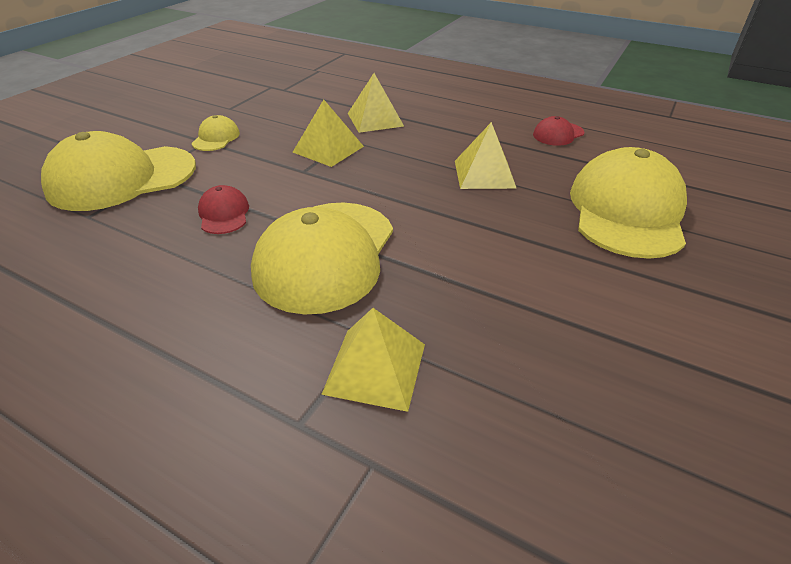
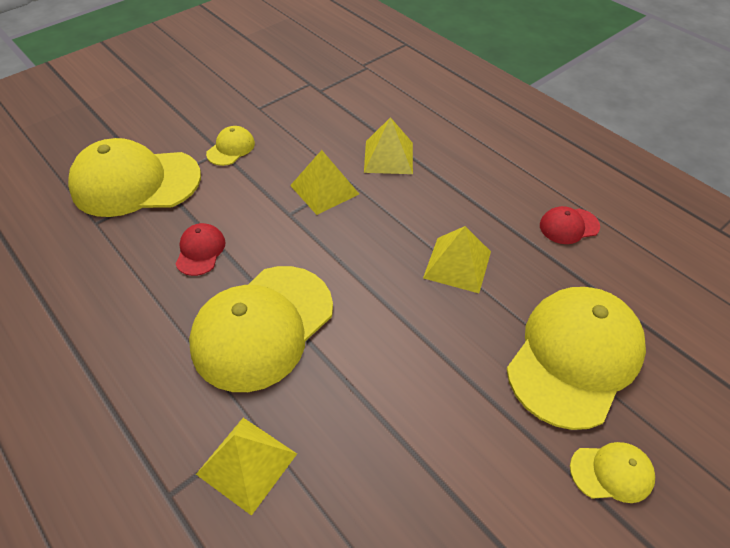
camera: 20 degrees right, 10 degrees up
(717, 278) = (612, 472): none -> yellow cap

